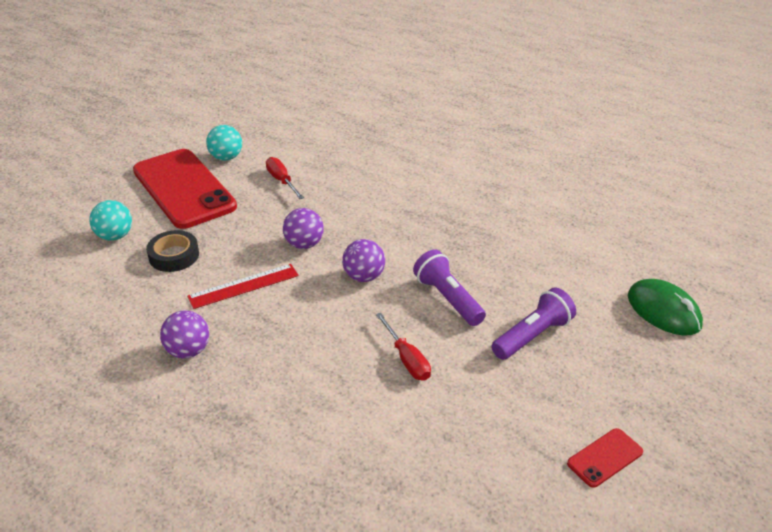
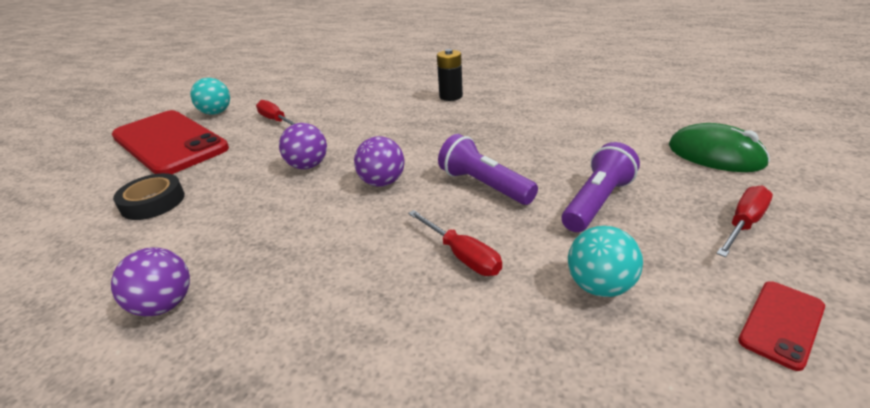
camera: 10 degrees left, 5 degrees down
(115, 236) = (81, 196): turquoise ball -> turquoise ball (599, 286)
(243, 286) = (240, 216): red ruler -> none
(456, 184) = (451, 96): none -> black battery
(636, 380) = (743, 224): none -> red screwdriver

